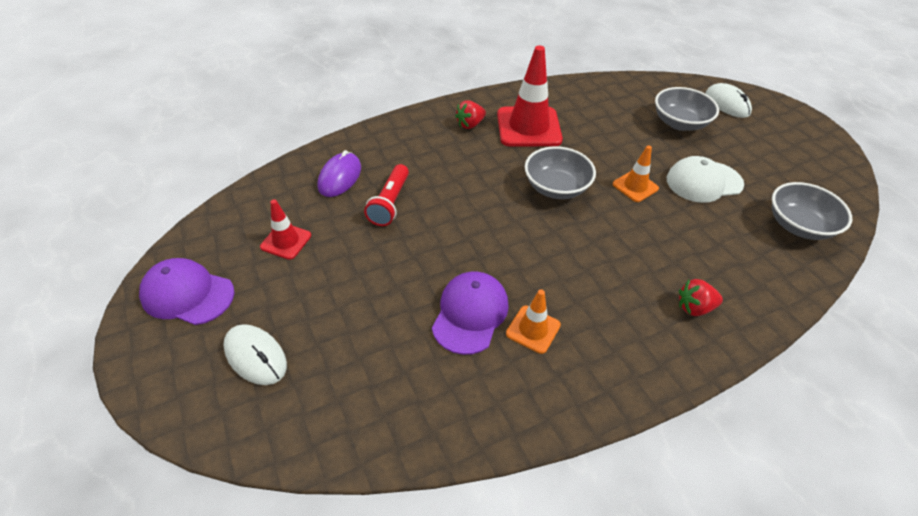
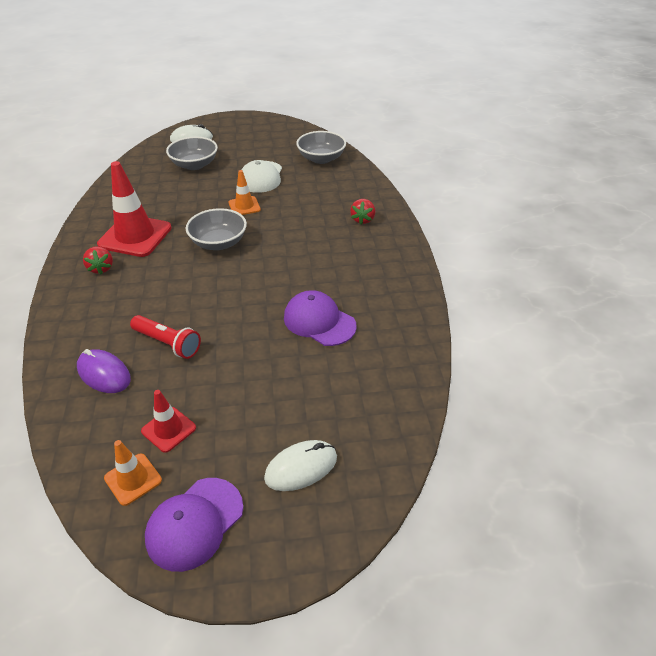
camera: 70 degrees left, 5 degrees down
(533, 329) = (348, 293): orange traffic cone -> orange traffic cone (133, 479)

